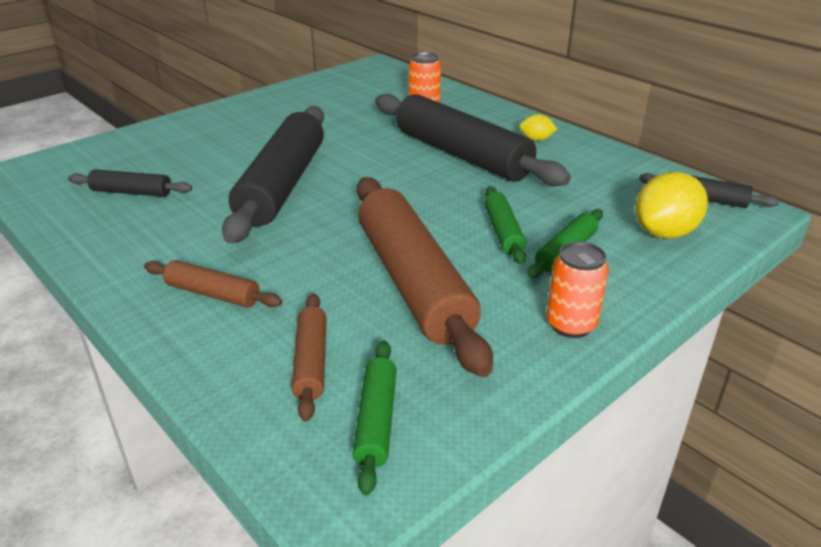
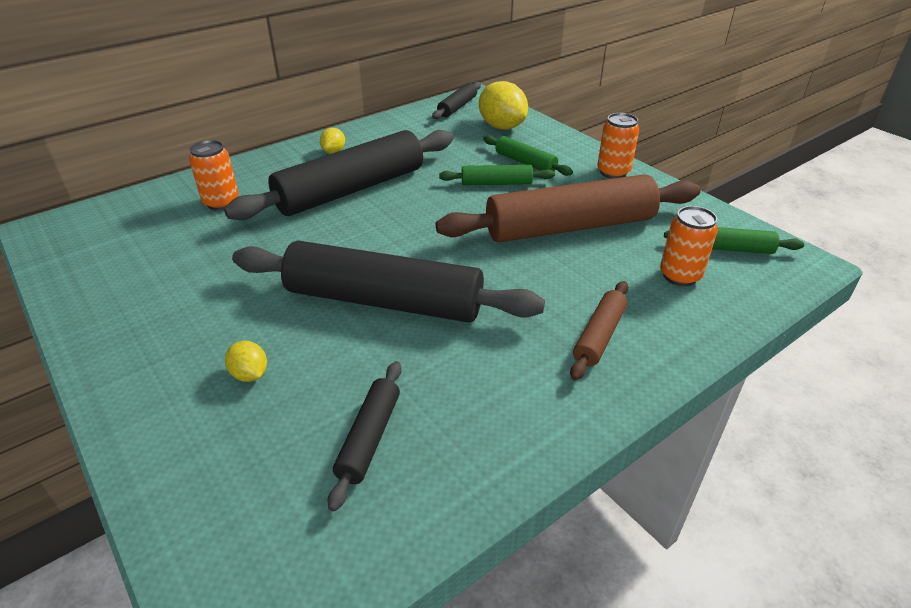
camera: 85 degrees left, 5 degrees up
(208, 147) = (250, 374): none -> yellow lemon
(311, 362) = (680, 276): brown rolling pin -> orange can

